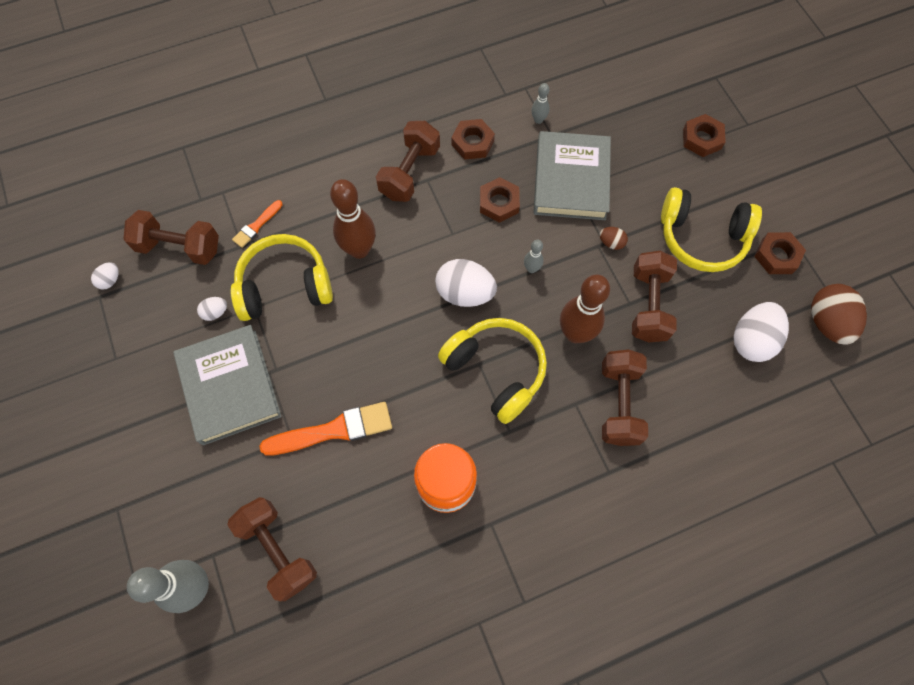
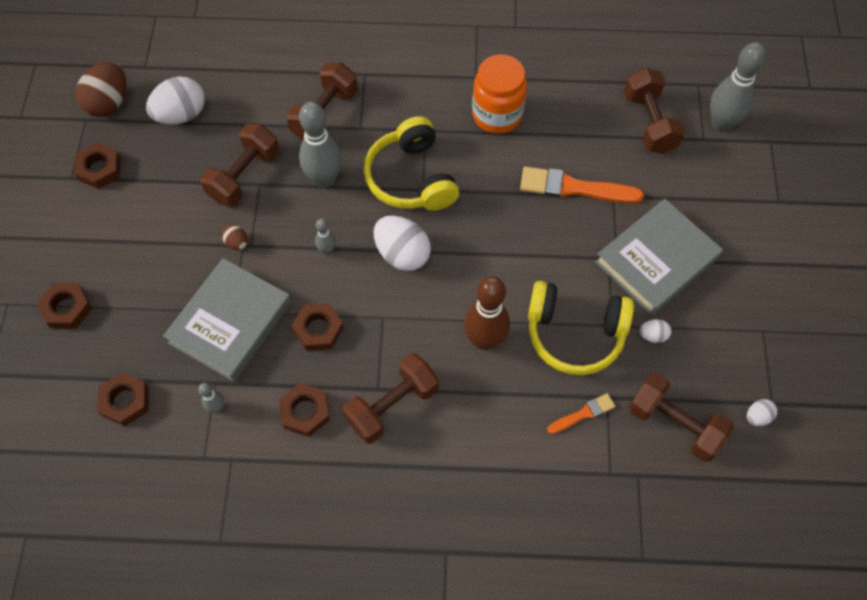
camera: 155 degrees left, 5 degrees down
(230, 386) = (656, 260): grey book -> grey book turned 45 degrees clockwise
(575, 333) = (324, 179): brown bowling pin -> grey bowling pin
(606, 98) = (125, 401): none -> brown nut
(701, 238) = (151, 212): yellow headphones -> none

